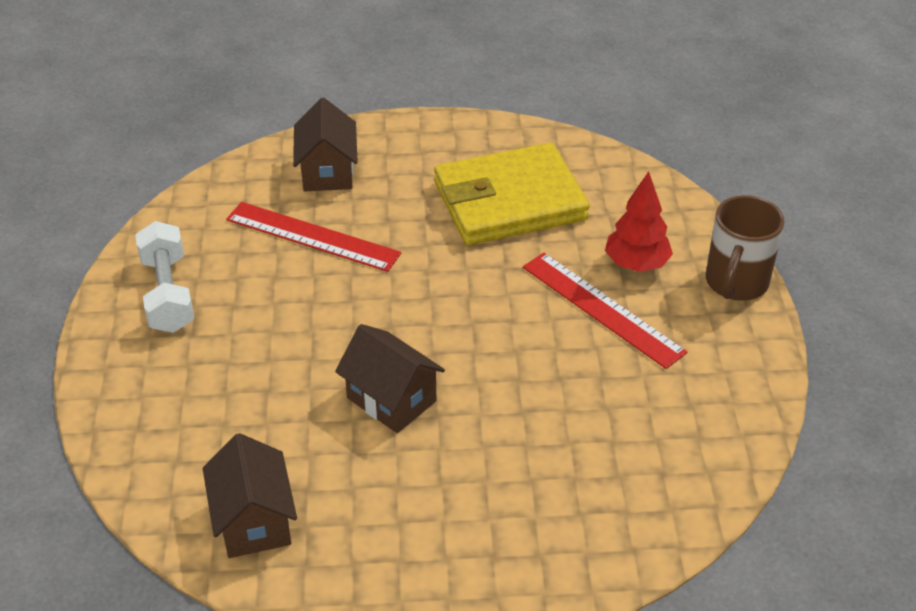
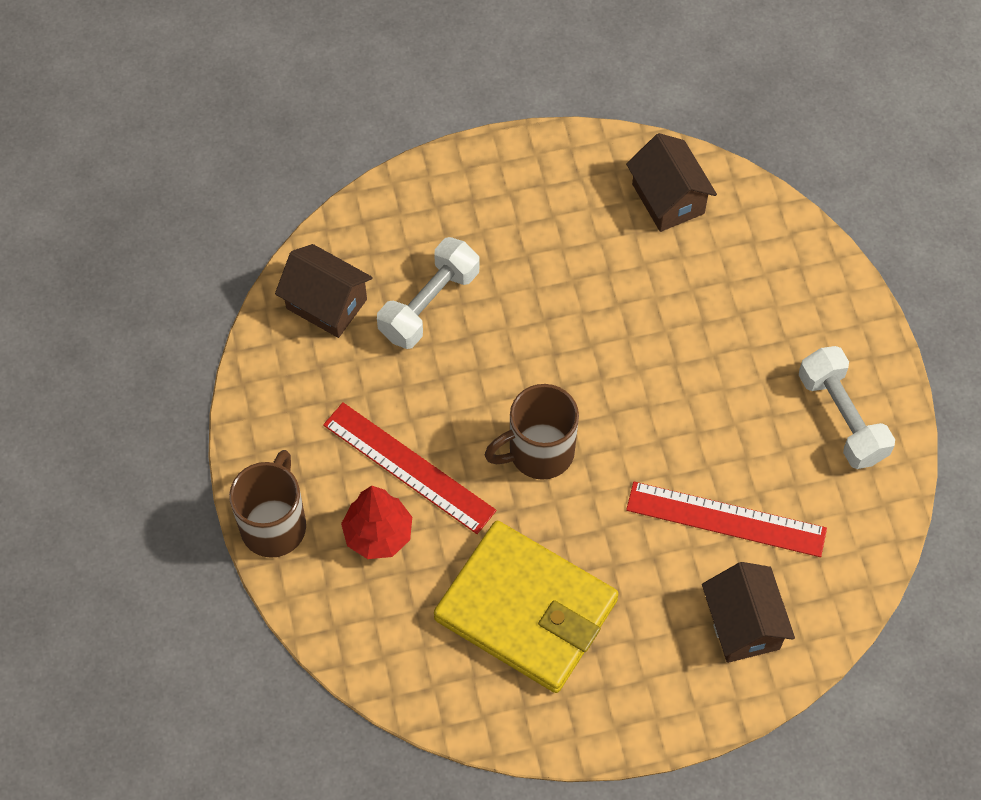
camera: 170 degrees right, 20 degrees up
(391, 399) = (589, 329): brown house -> brown house (326, 304)
(472, 304) = (538, 452): none -> brown mug
(509, 201) = (526, 610): yellow wallet -> yellow wallet turned 60 degrees clockwise
(562, 447) = (429, 304): none -> white dumbbell

